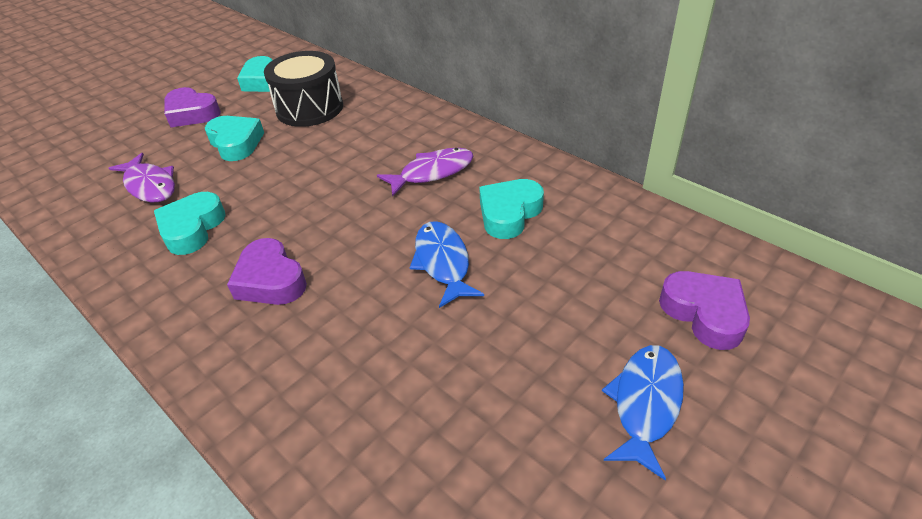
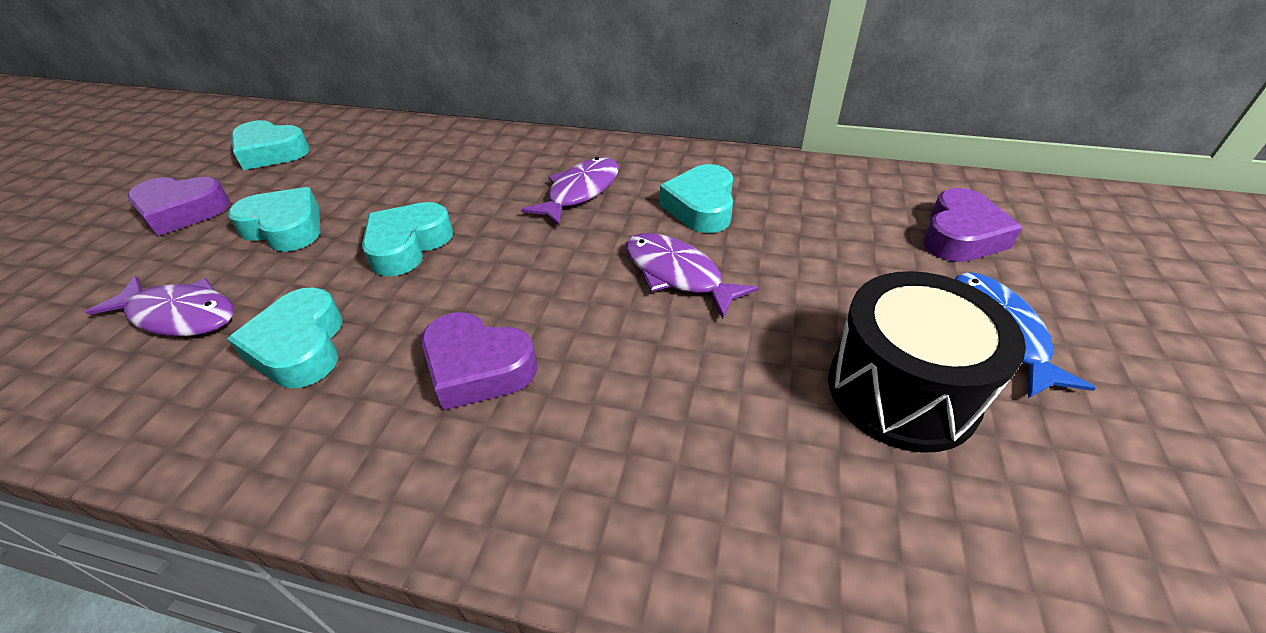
camera: 30 degrees left, 0 degrees up
(293, 179) = (408, 246): none -> turquoise heart
(309, 108) = (363, 166): black drum -> black drum (901, 390)
(443, 262) = (677, 274): blue fish -> purple fish
(704, 313) = (960, 236): purple heart -> purple heart turned 90 degrees clockwise

